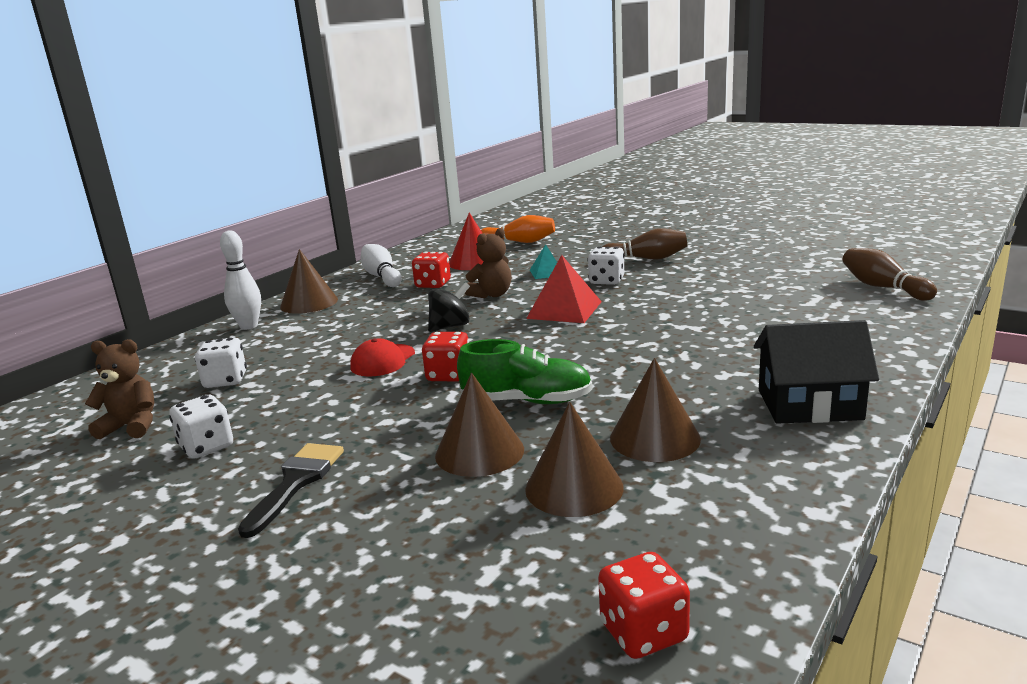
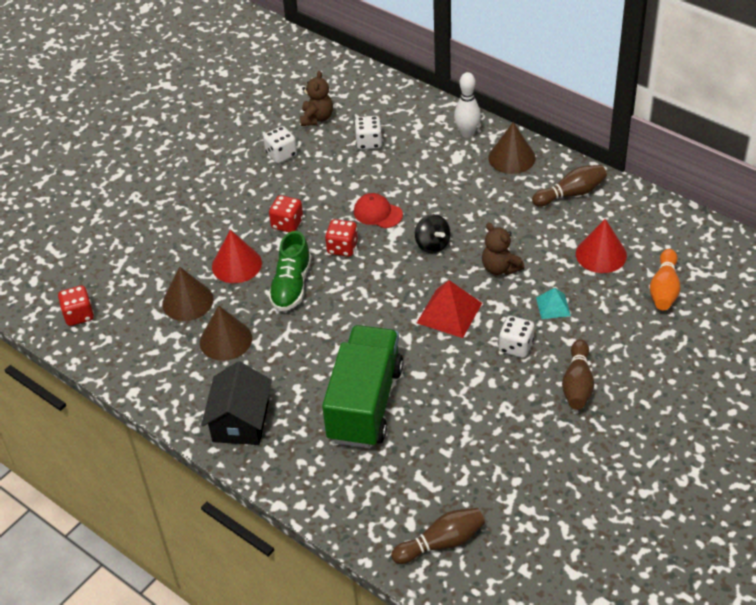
camera: 95 degrees right, 25 degrees up
(296, 482) = (231, 196): black brush -> none
(381, 277) = (571, 194): white bowling pin -> brown bowling pin
(433, 284) = (538, 229): red dice -> red dice (287, 224)
(479, 452) = (236, 264): brown cone -> red cone
(725, 335) = (365, 403): none -> green truck

